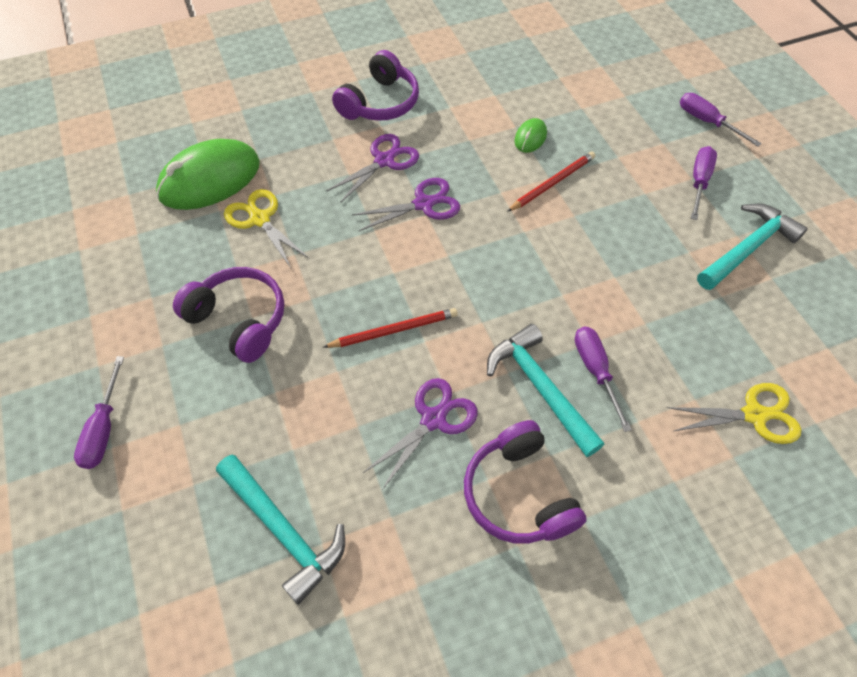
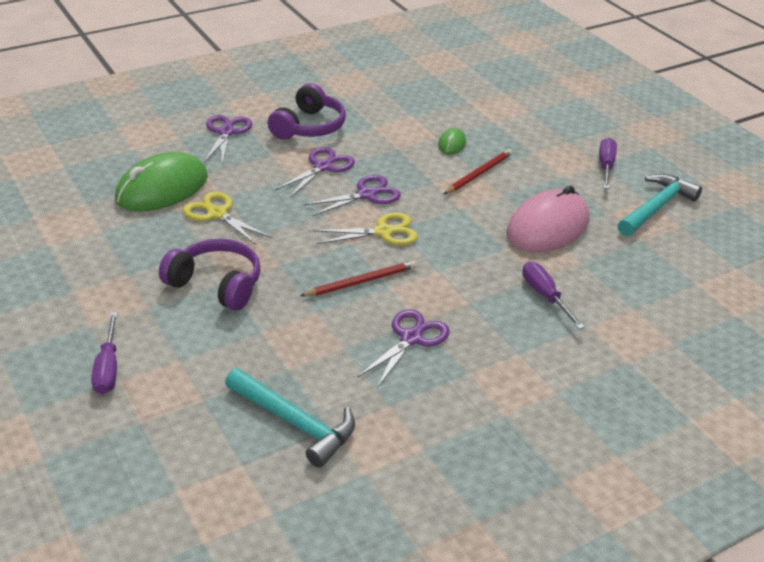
camera: 10 degrees left, 20 degrees down
(292, 105) = (226, 132): none -> purple scissors
(518, 493) = (497, 381): purple headphones -> none
(540, 388) = (500, 311): turquoise hammer -> none
(616, 268) = (548, 227): none -> pink mouse
(707, 122) = (604, 126): purple screwdriver -> none
(754, 415) = (685, 314): yellow scissors -> yellow scissors (383, 232)

